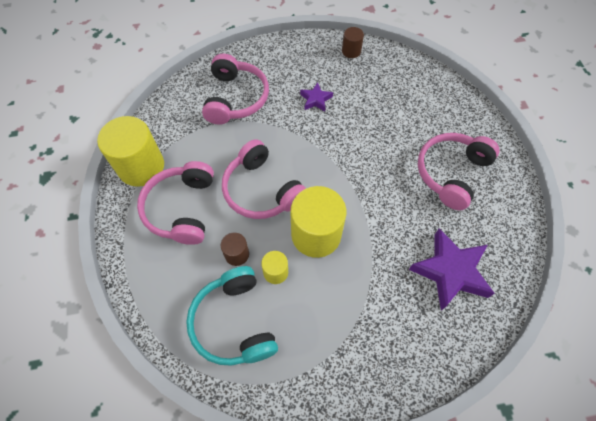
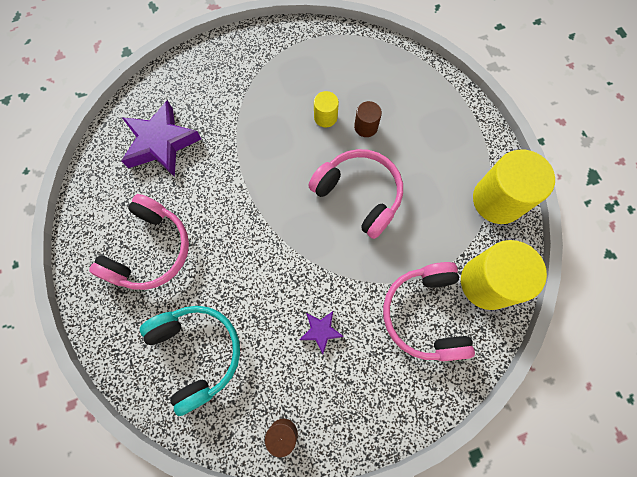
camera: 170 degrees right, 10 degrees up
(181, 208) = (435, 161): pink headphones -> none
(234, 322) = (351, 72): turquoise headphones -> turquoise headphones (197, 353)
(316, 234) = (293, 157): yellow cylinder -> yellow cylinder (487, 282)

